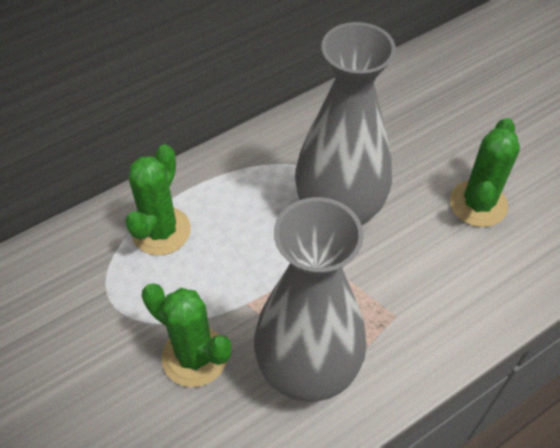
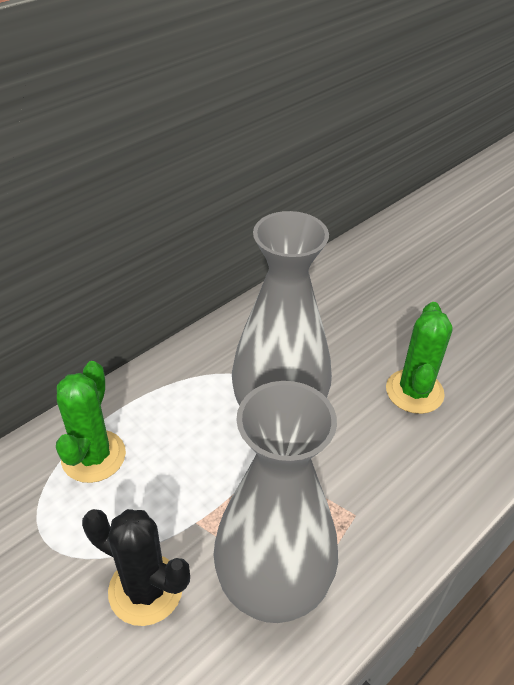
camera: 10 degrees left, 10 degrees down
(194, 356) = (145, 589): green cactus -> black cactus

